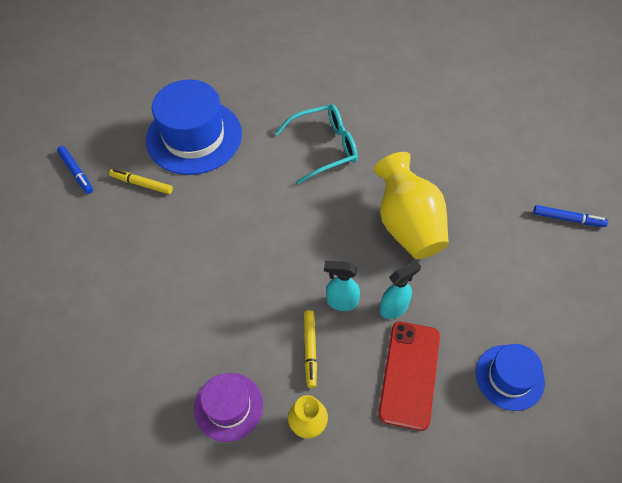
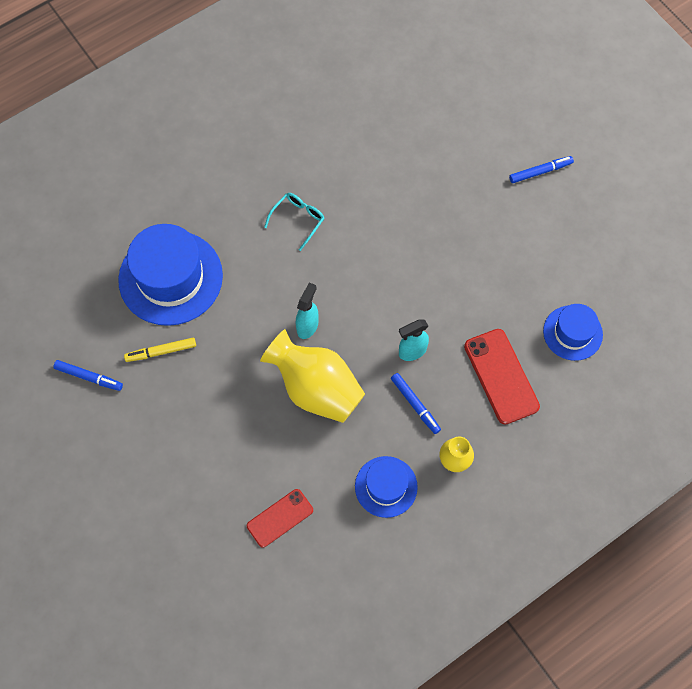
camera: 35 degrees left, 10 degrees up
(118, 372) = (280, 518): none -> red phone
(228, 406) = (386, 486): purple hat -> blue hat
(310, 350) = (415, 404): yellow marker -> blue marker
(323, 148) = (297, 220): turquoise glasses -> turquoise glasses, size x0.63
(394, 308) = (455, 331): turquoise spray bottle -> turquoise spray bottle (307, 326)
(408, 225) = (419, 252): yellow vase -> yellow vase (316, 389)

